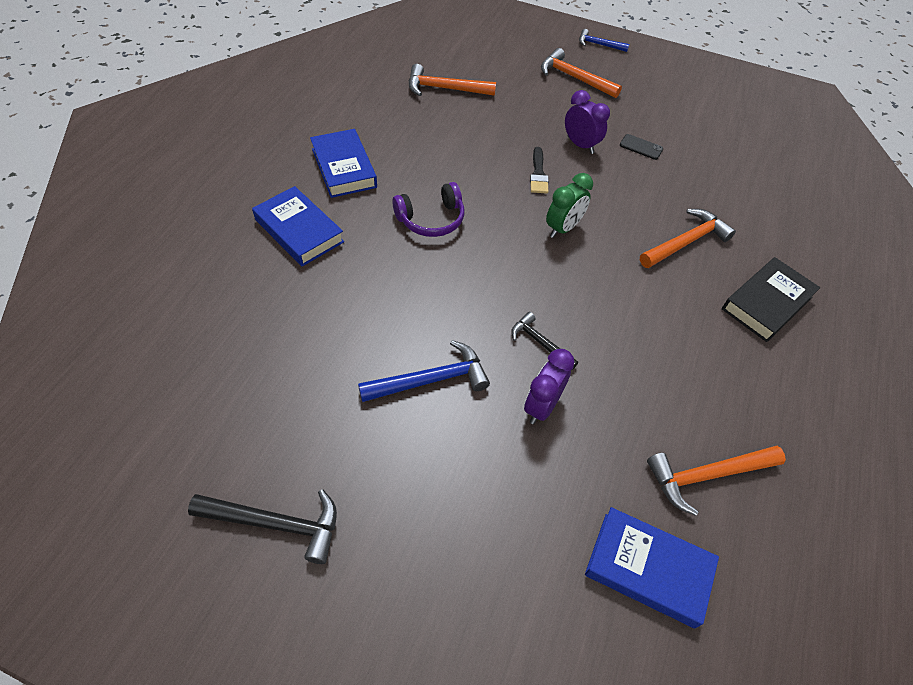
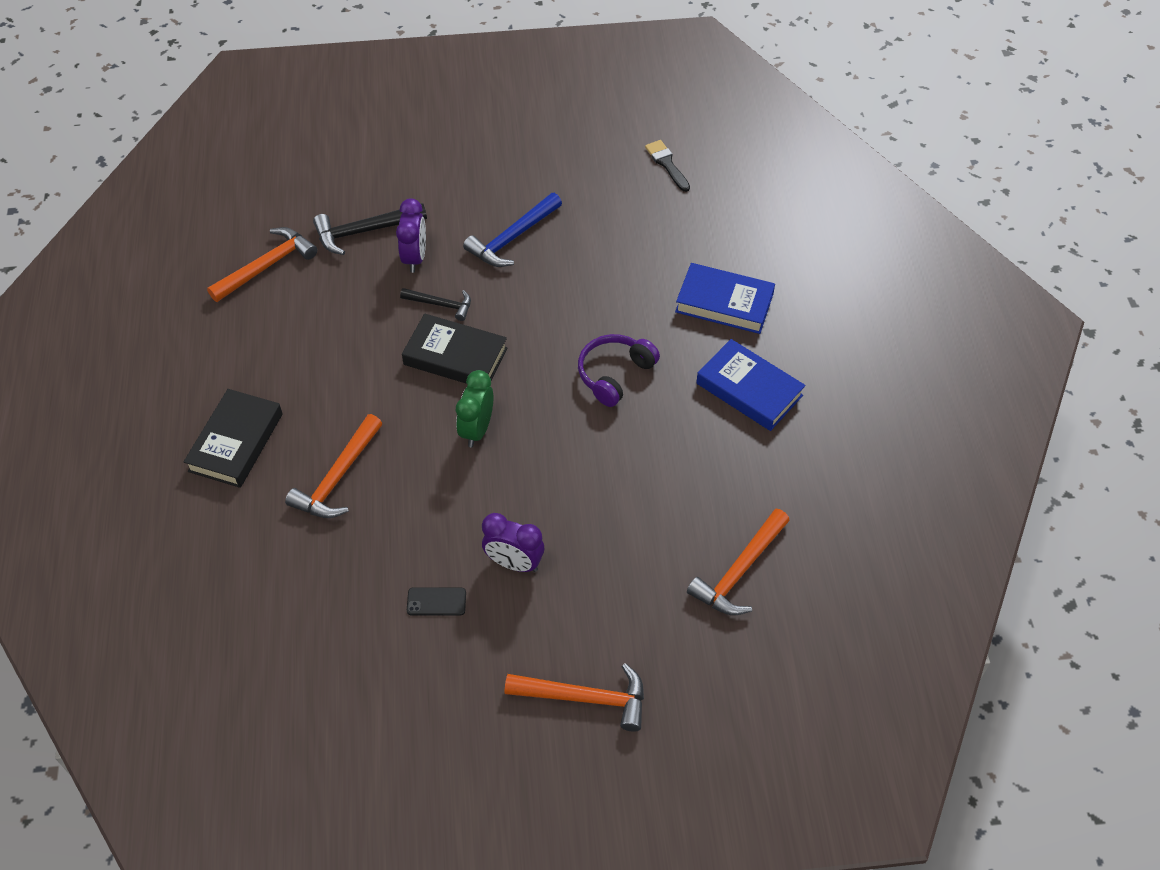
camera: 155 degrees right, 0 degrees up
(276, 523) = (551, 121): black hammer -> black hammer (364, 231)
(445, 89) = (739, 571): orange hammer -> orange hammer turned 150 degrees clockwise
(538, 174) = (540, 489): black brush -> black brush (667, 164)
(551, 290) = (455, 356): none -> black book
(599, 45) = (588, 812): blue hammer -> none
(648, 569) = (296, 195): blue book -> none

